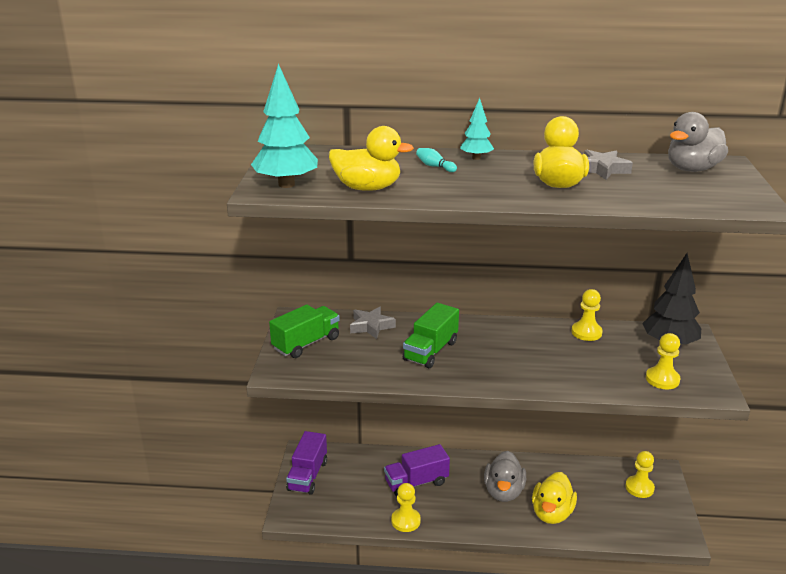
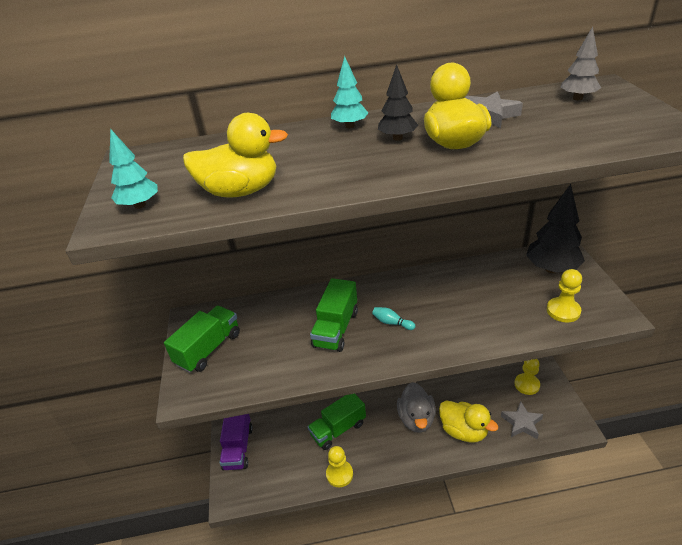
camera: 10 degrees left, 10 degrees up
(286, 184) = (140, 205): turquoise tree -> turquoise tree, size x0.55
(371, 326) = (269, 312): grey star -> grey star (522, 423)
(416, 482) = (338, 429): purple truck -> green truck
(435, 166) = (309, 145): turquoise bowling pin -> turquoise bowling pin (392, 323)
(512, 173) = (397, 138): none -> black tree
(551, 513) = (463, 431): yellow duck -> yellow duck turned 60 degrees counterclockwise
(586, 332) = (474, 272): yellow pawn -> none
(692, 169) = (577, 98): grey duck -> grey tree

